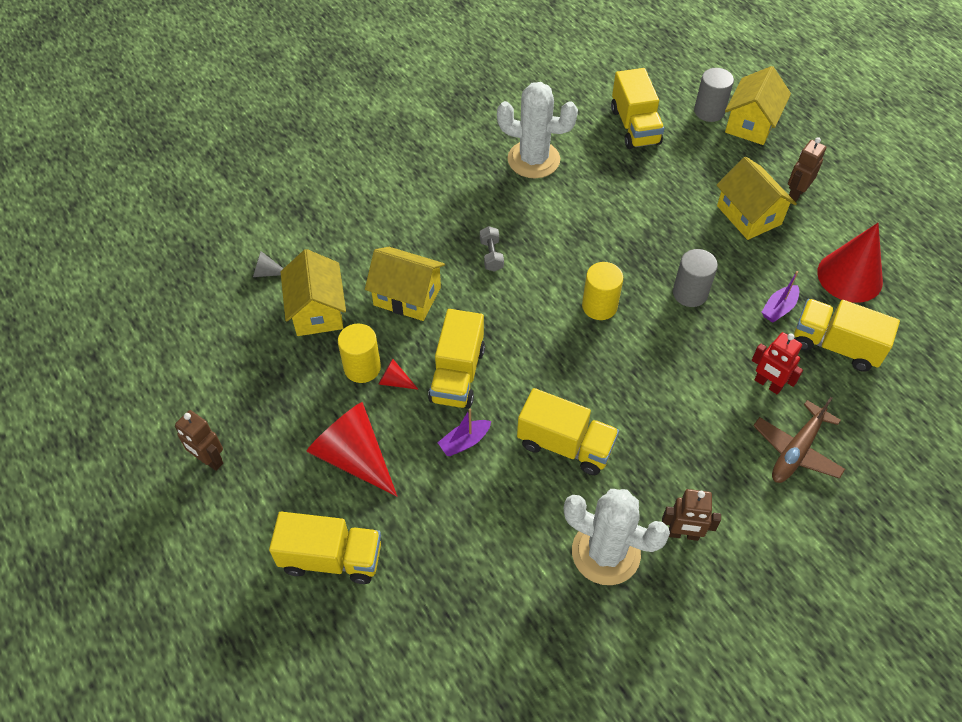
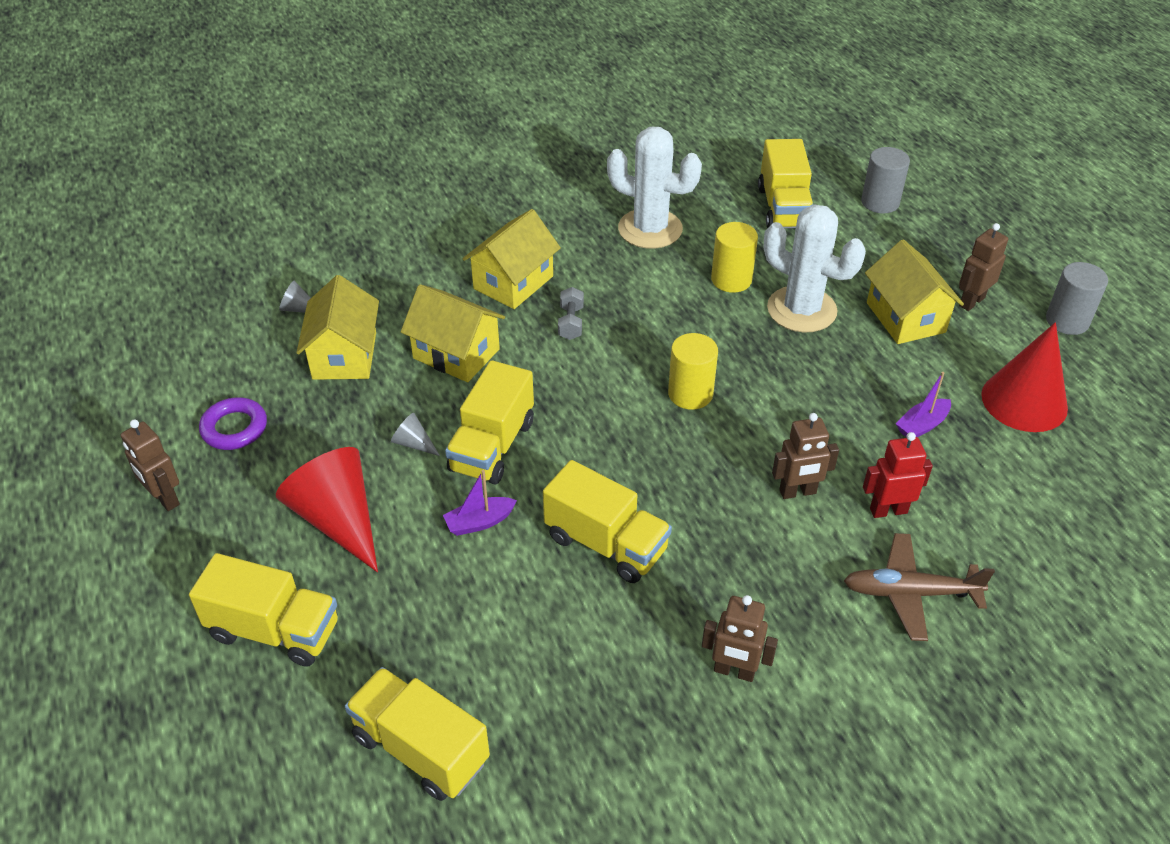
camera: 10 degrees right, 10 degrees down
(247, 389) = (234, 428): none -> purple ring
(362, 367) = (379, 423): yellow cylinder -> yellow cylinder (731, 279)
(395, 381) = (413, 443): red cone -> grey cone
(606, 553) = (625, 678): white cactus -> white cactus (801, 310)
(690, 293) = (809, 394): grey cylinder -> grey cylinder (1067, 321)
(698, 379) = (797, 492): none -> brown robot
(751, 124) = (930, 221): yellow house -> yellow house (513, 282)
(767, 384) = (888, 510): red robot -> red robot turned 120 degrees clockwise
(796, 450) = (910, 593): brown plane -> brown plane turned 45 degrees clockwise
(835, 345) = (989, 477): yellow truck -> yellow truck (420, 749)

